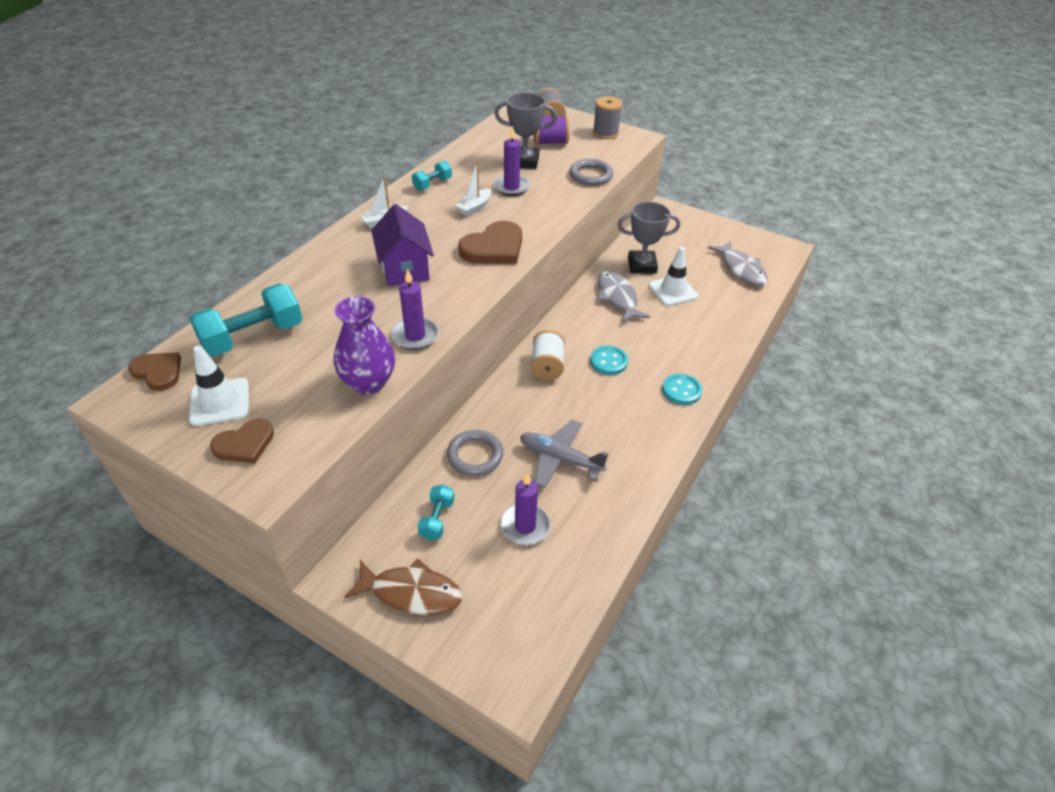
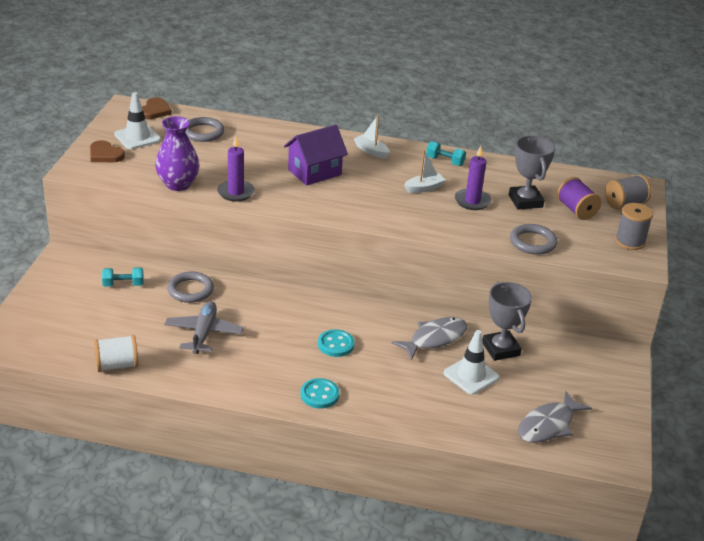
camera: 70 degrees right, 10 degrees down
(253, 337) = (203, 132): turquoise dumbbell -> grey ring
(411, 593) = (59, 286): brown fish -> none
(474, 207) = (424, 188): white boat -> white boat turned 135 degrees clockwise
(494, 248) = (370, 207): brown heart -> none
(525, 526) = (129, 326): purple candle -> none
(547, 366) = (310, 310): white spool -> white spool (117, 365)

